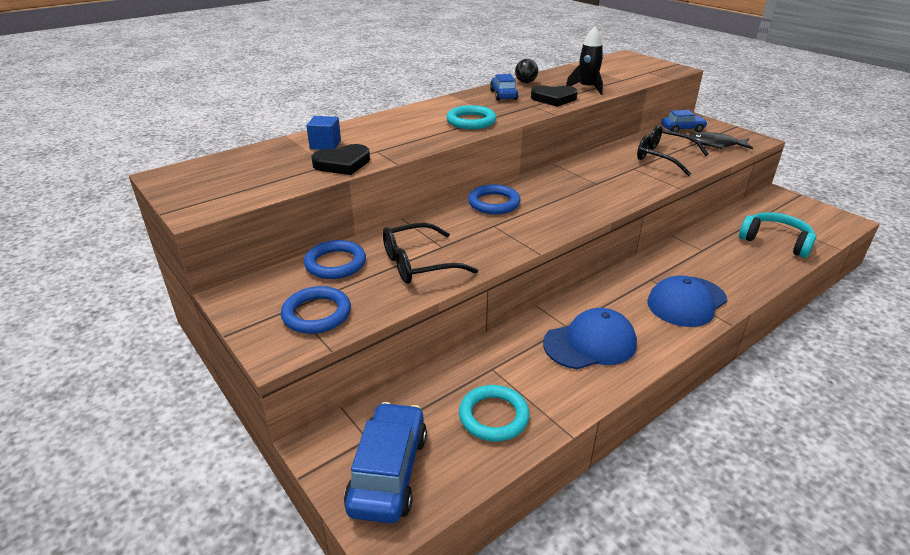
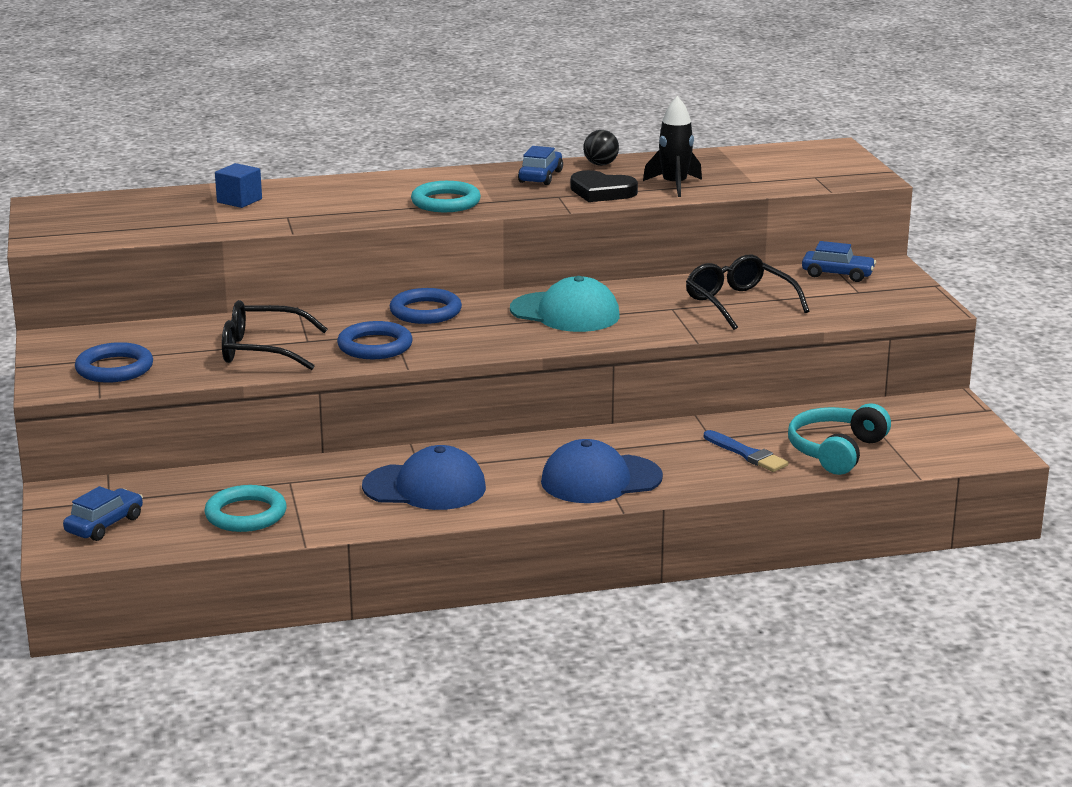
camera: 25 degrees right, 10 degrees down
(335, 263) = (177, 333): blue ring -> blue ring (375, 346)
(342, 164) = (233, 223): black heart -> none
(388, 472) = (104, 525): blue car -> blue car, size x0.61
(579, 185) = (565, 313): none -> turquoise cap
(715, 144) = (850, 302): black fish -> none
(736, 257) = (747, 454): none -> blue brush
(775, 241) = (836, 451): turquoise headphones -> turquoise headphones turned 120 degrees counterclockwise

